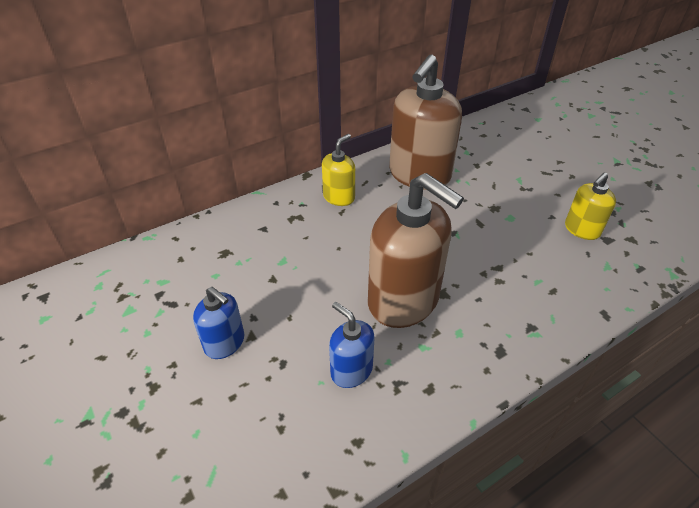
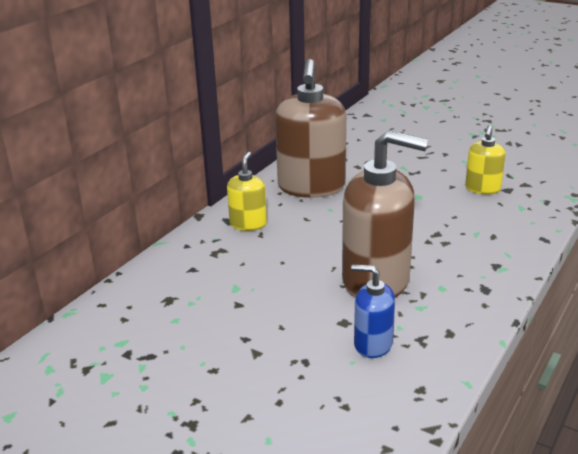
camera: 25 degrees left, 15 degrees down
(225, 343) = (234, 366): blue soap dispenser -> none

